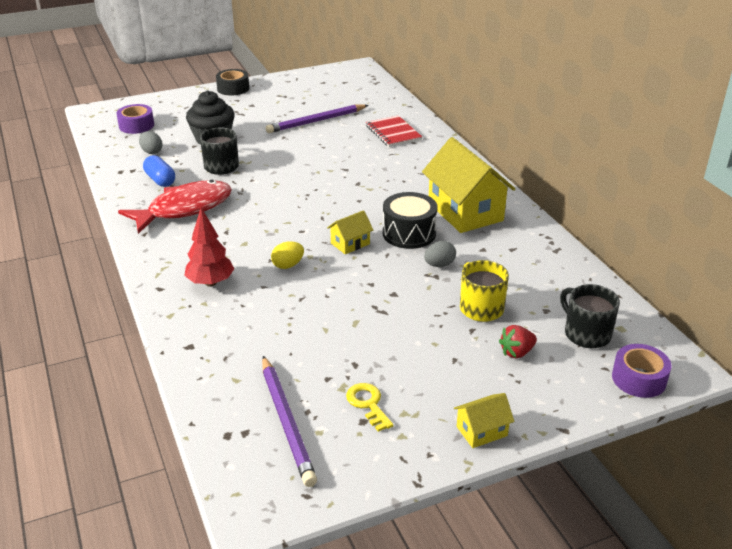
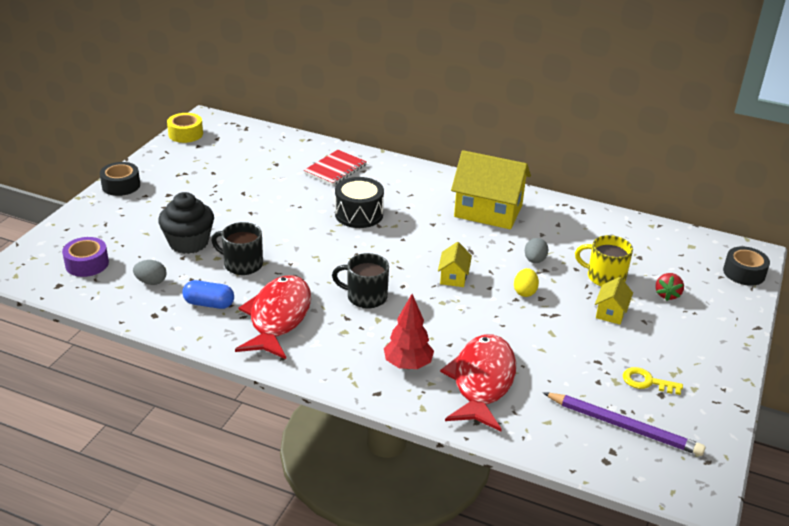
camera: 45 degrees left, 0 degrees up
(239, 323) = (482, 382): none -> red fish
(288, 265) = (439, 318): yellow egg -> yellow egg (525, 292)
(316, 121) = (255, 185): purple pencil -> none
(328, 72) = (185, 134): none -> yellow tape
(393, 133) = (335, 169): red notebook -> red notebook turned 75 degrees counterclockwise
(409, 233) = (479, 247): black drum -> black drum (359, 214)
(481, 431) = (725, 356): yellow house -> yellow house (611, 312)
(586, 334) = (681, 260): black mug -> black mug (365, 297)
(639, 379) = (744, 273): purple tape -> black tape

